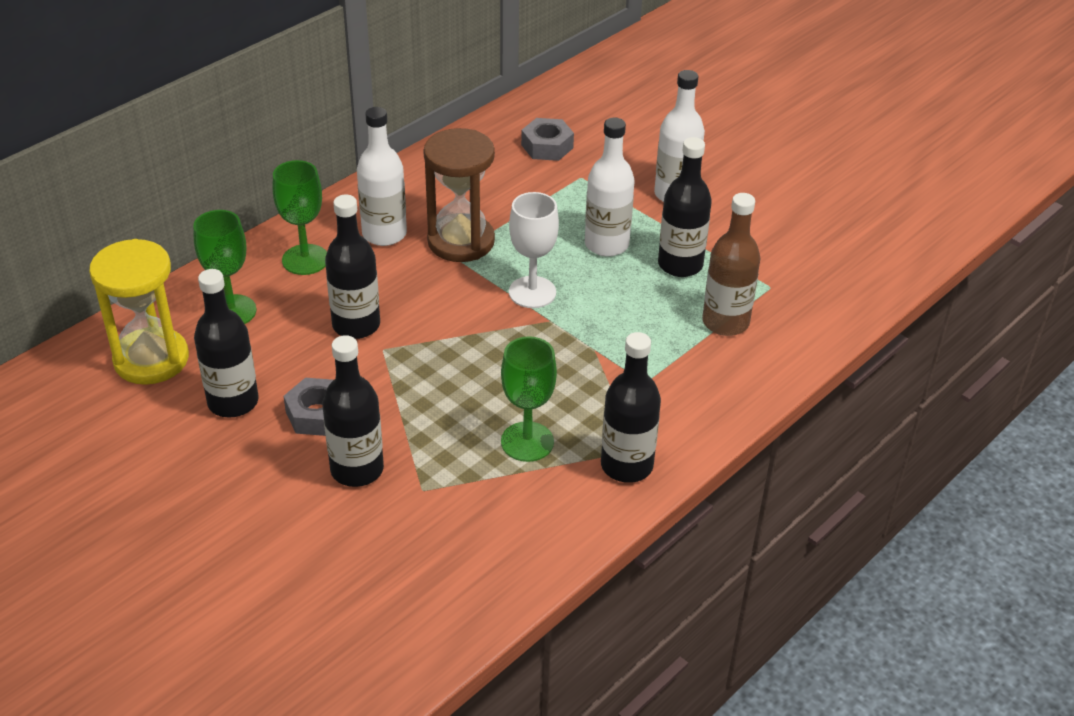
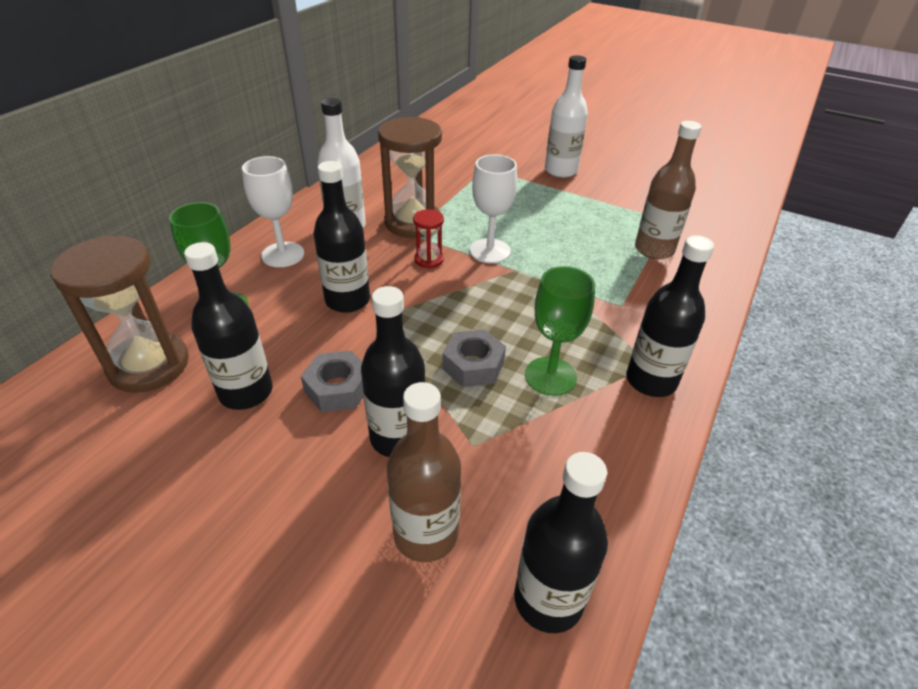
camera: 15 degrees left, 0 degrees up
(151, 359) = (149, 365): yellow hourglass -> brown hourglass
(305, 260) = (283, 255): green goblet -> white goblet
(351, 551) = (426, 534): none -> brown bottle
(459, 292) = (429, 260): none -> red hourglass
(547, 146) = (450, 153): grey nut -> grey nut (473, 365)
(606, 244) = (530, 209): white bottle -> none
(680, 265) = (593, 215): black bottle -> black bottle (548, 599)

